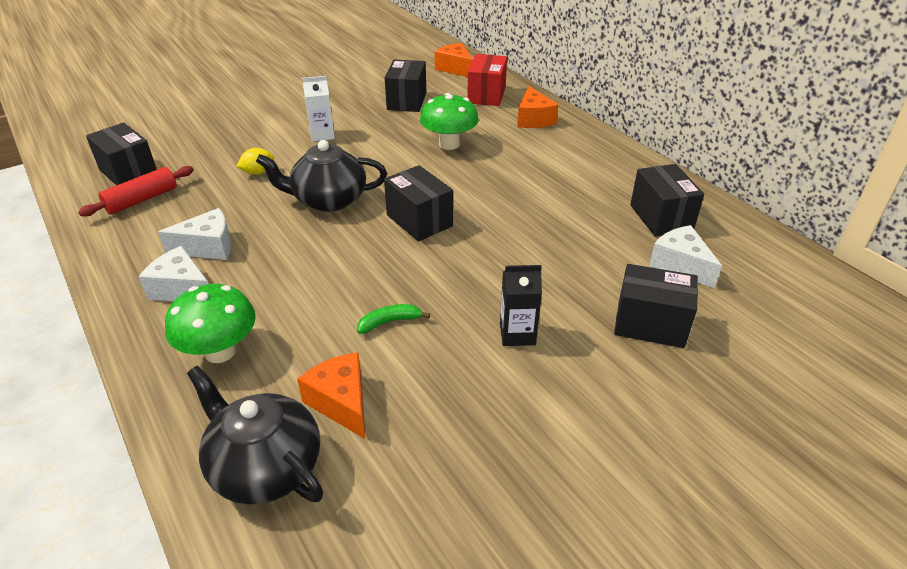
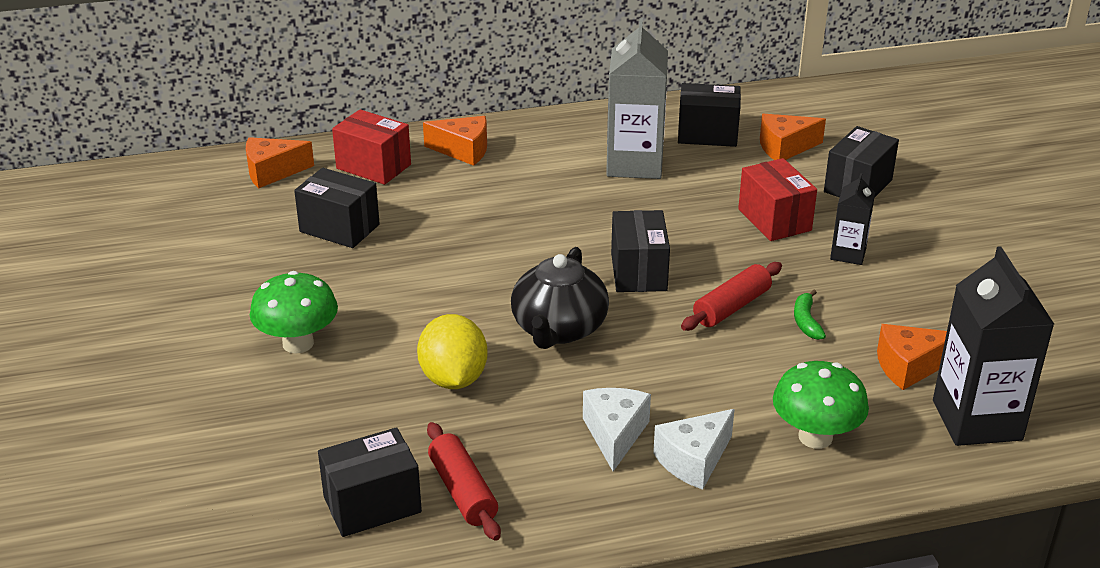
camera: 70 degrees left, 5 degrees down
(258, 172) = (453, 378): yellow lemon -> yellow lemon, size x1.82
(265, 466) = (977, 420): black teapot -> black carton
(322, 135) = (385, 312): white carton -> none
(392, 275) = (731, 307): none -> red rolling pin
(419, 220) = (638, 272): black box -> black box turned 75 degrees counterclockwise
(449, 144) = (482, 219): green mushroom -> green mushroom (298, 343)
(545, 278) = (774, 220): none -> red box
(577, 190) = (634, 164): none -> grey carton
(680, 265) = (785, 148): white cheese -> orange cheese

